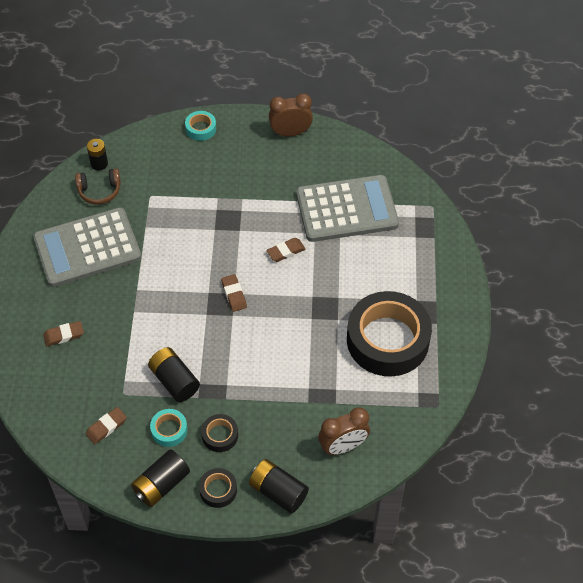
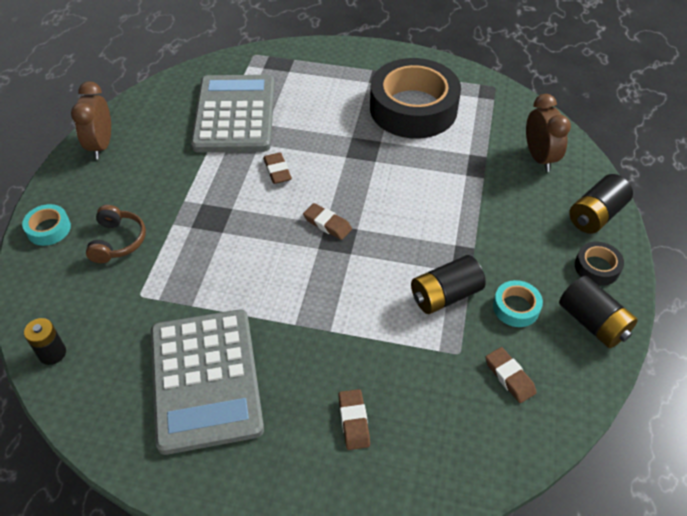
camera: 80 degrees left, 5 degrees down
(99, 191) = (105, 356): brown headphones -> brown headphones (118, 241)
(220, 435) = (524, 258): black tape -> none
(234, 294) = (327, 224): brown eraser -> brown eraser turned 45 degrees clockwise

